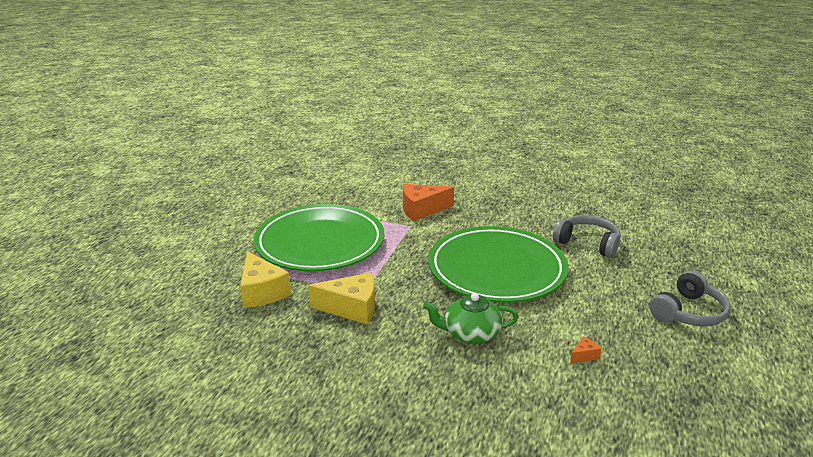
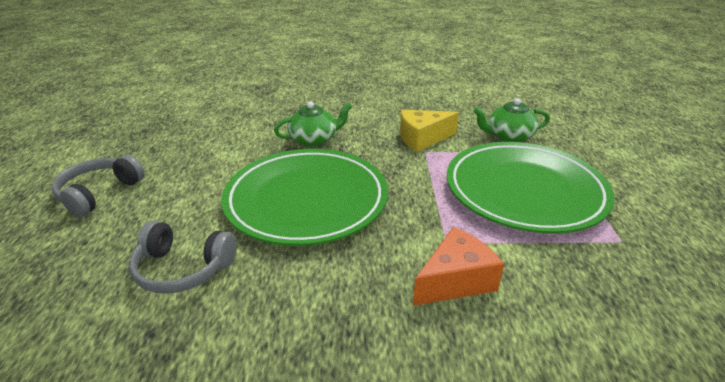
camera: 160 degrees right, 5 degrees up
(262, 292) = (508, 136): yellow cheese -> green teapot
(584, 355) = (219, 141): orange cheese -> none

